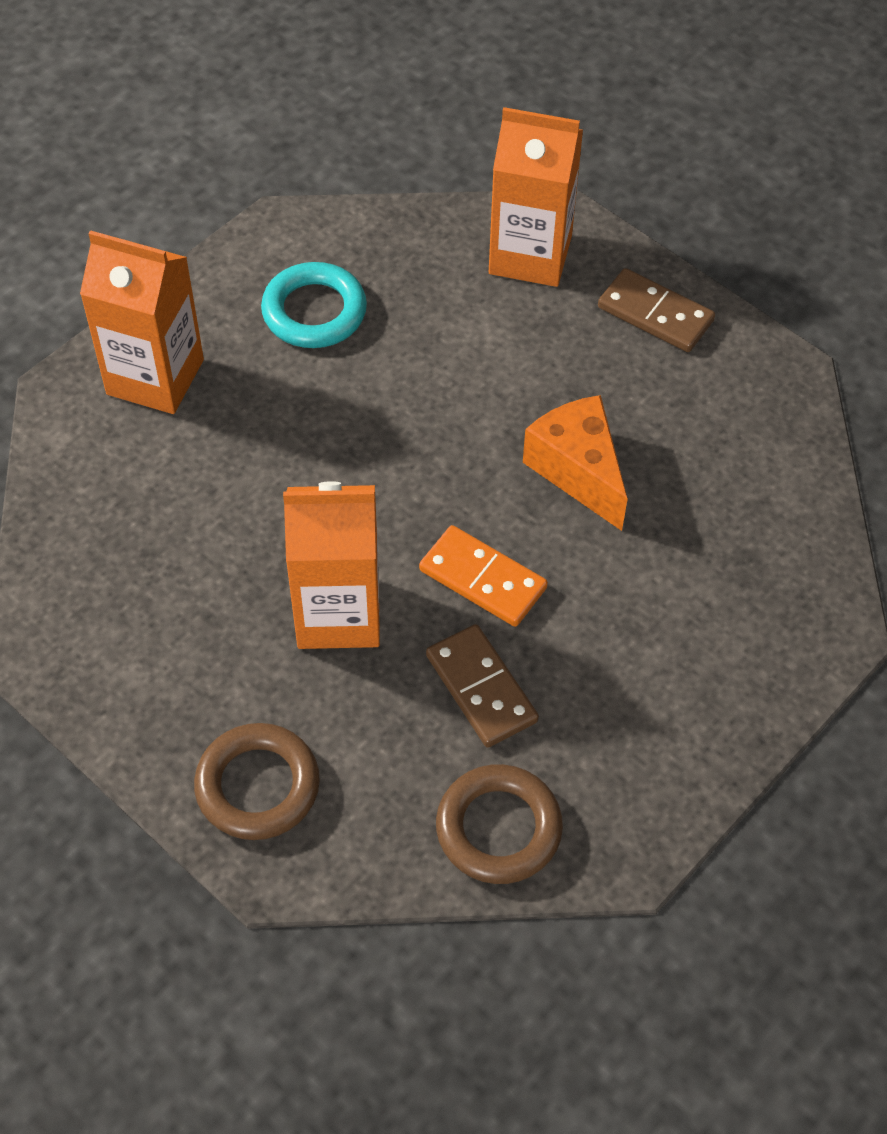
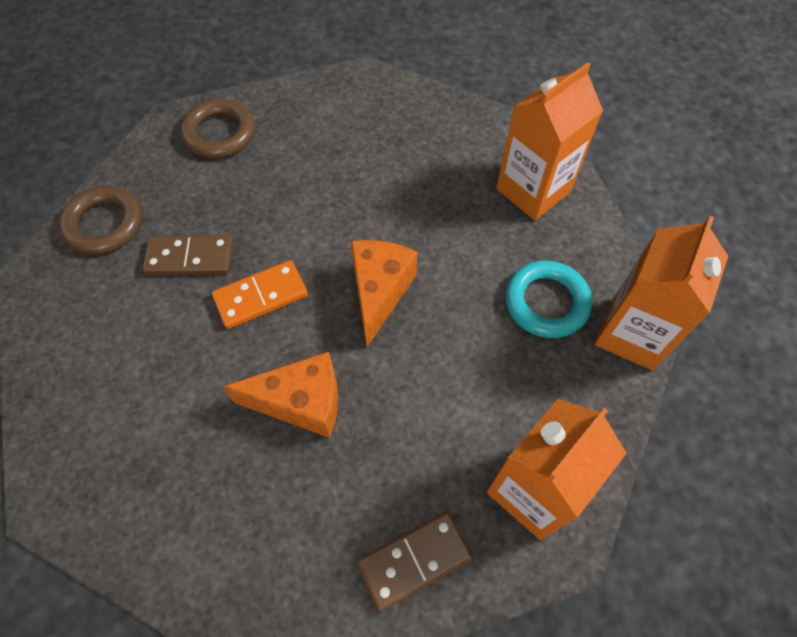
camera: 120 degrees right, 5 degrees up
(338, 613) = (294, 211): orange carton -> orange carton (632, 333)
(400, 465) = (379, 292): none -> orange cheese

